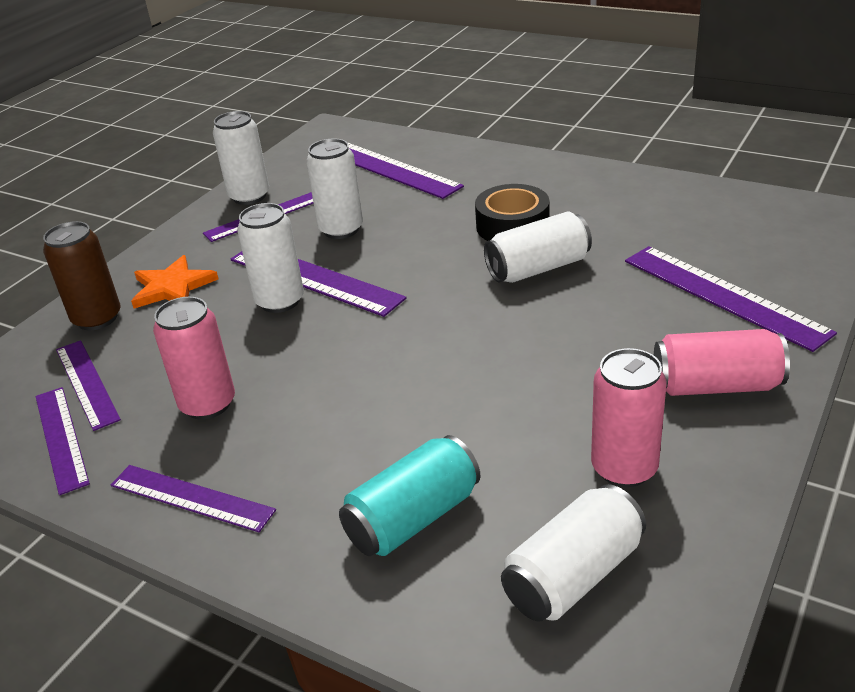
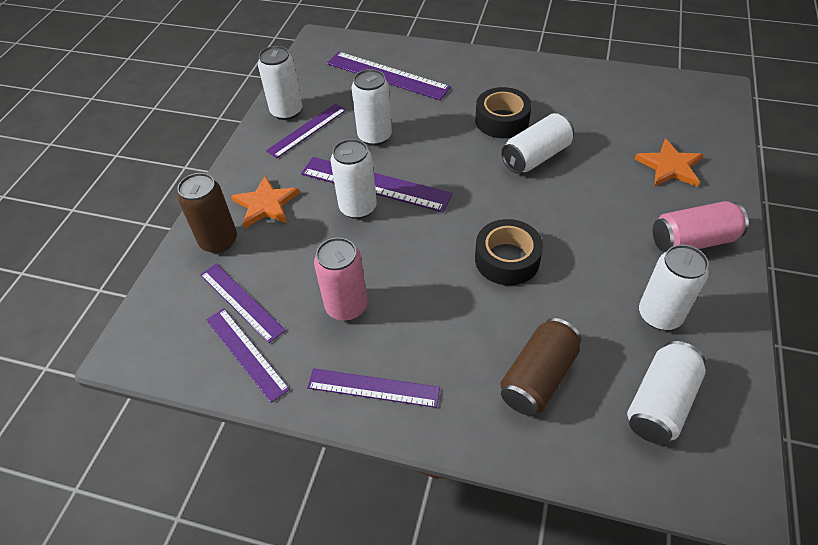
camera: 15 degrees left, 15 degrees up
(413, 518) = (538, 377): turquoise can -> brown can
(440, 377) = (507, 259): none -> black tape
(624, 468) = (659, 315): pink can -> white can
(723, 296) = (670, 166): purple ruler -> orange star

